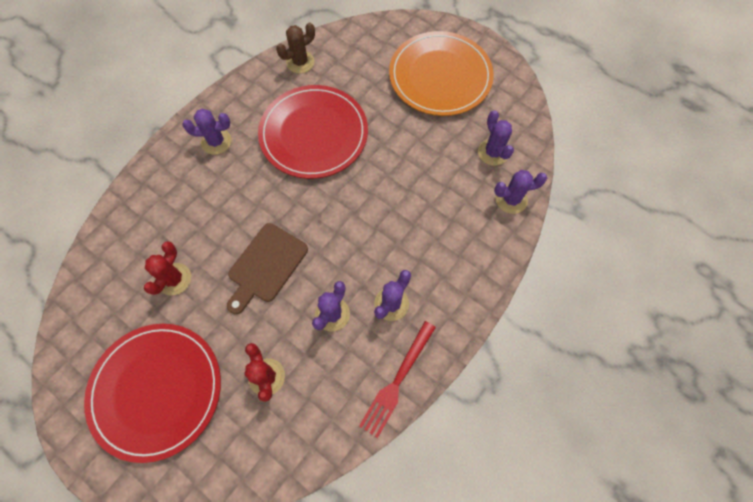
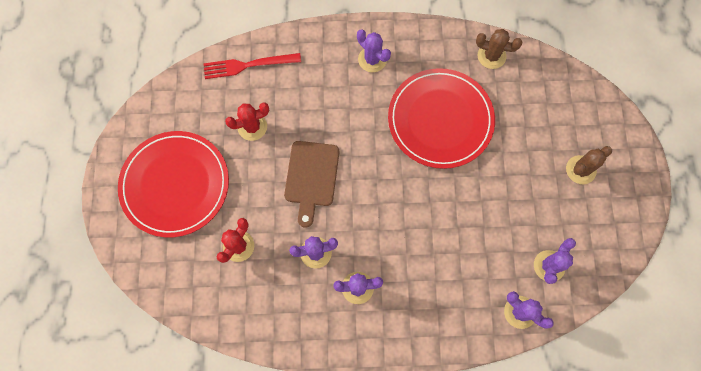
camera: 50 degrees right, 5 degrees up
(266, 266) = (311, 177): brown cutting board -> brown cutting board turned 75 degrees counterclockwise
(397, 381) = (306, 337): red fork -> red fork (248, 65)
(440, 76) = (580, 170): orange plate -> brown cactus

